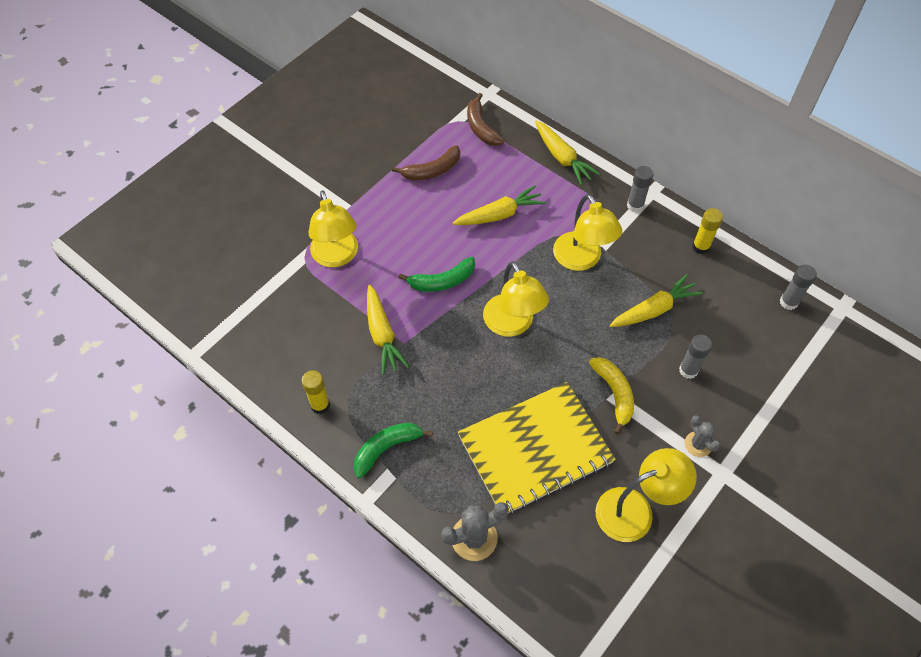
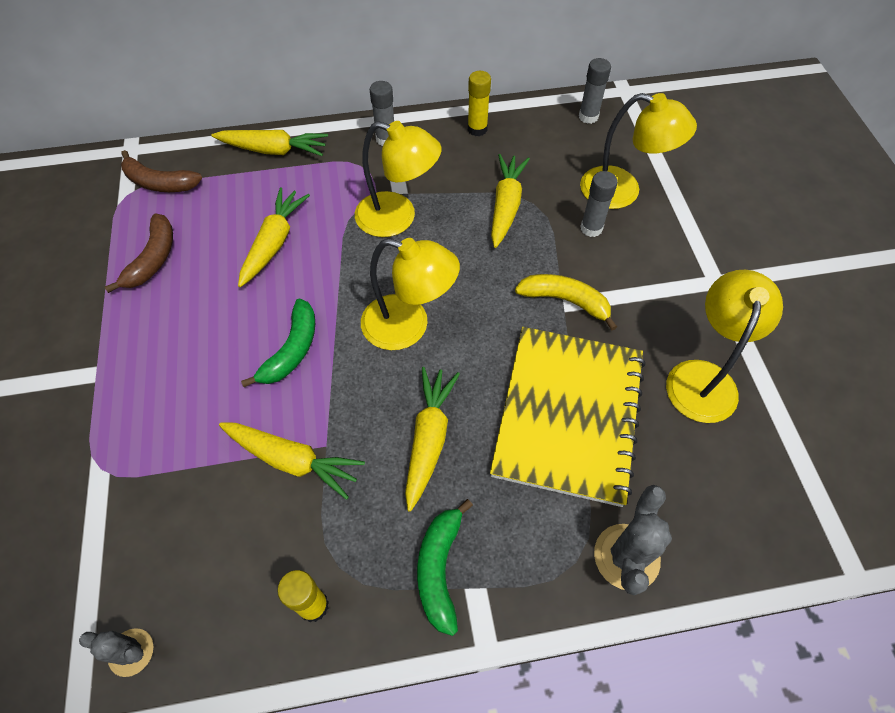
camera: 50 degrees left, 0 degrees up
(337, 257) = (142, 432): yellow lamp -> yellow lamp (622, 191)
(453, 388) = (429, 438): none -> yellow carrot
(698, 444) = (672, 277): grey cactus -> grey cactus (131, 652)

